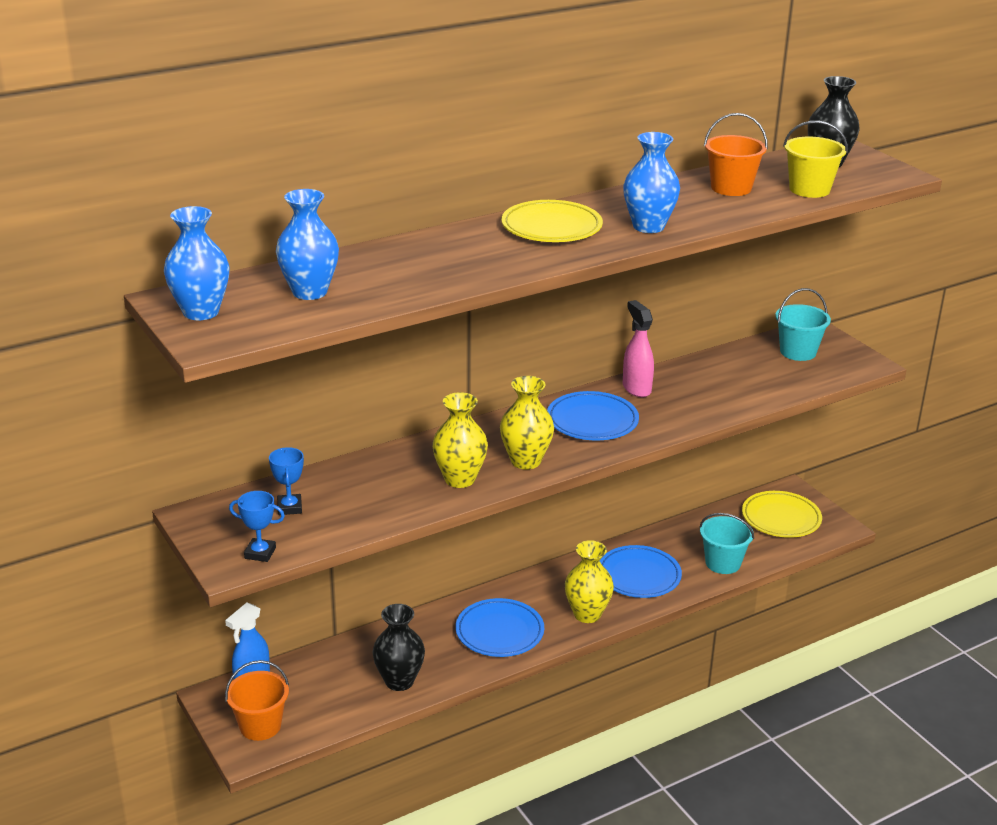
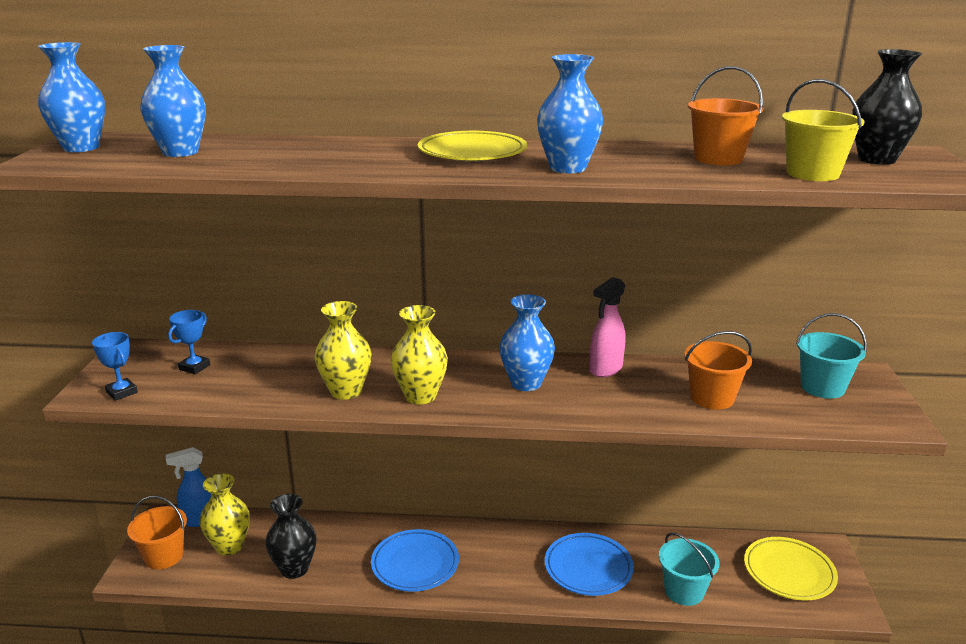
camera: 35 degrees right, 5 degrees down
(587, 614) = (505, 582): yellow vase -> yellow vase (229, 546)
(592, 421) = (526, 383): blue plate -> blue vase
(636, 388) = (605, 369): pink spray bottle -> pink spray bottle turned 150 degrees counterclockwise
(736, 386) = (712, 398): none -> orange bucket

